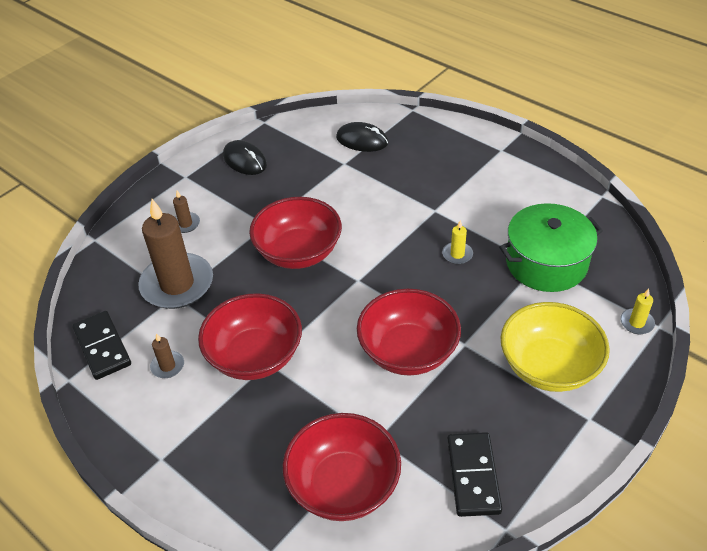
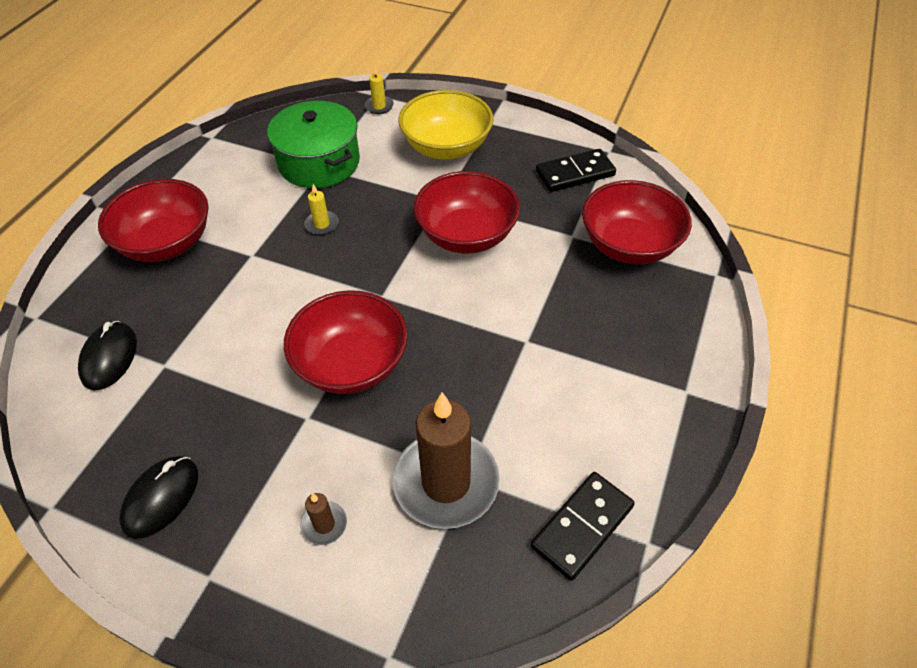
camera: 110 degrees left, 5 degrees up
(167, 366) = (575, 435): brown candle -> none
(255, 356) = (524, 354): red bowl -> red bowl (167, 243)

